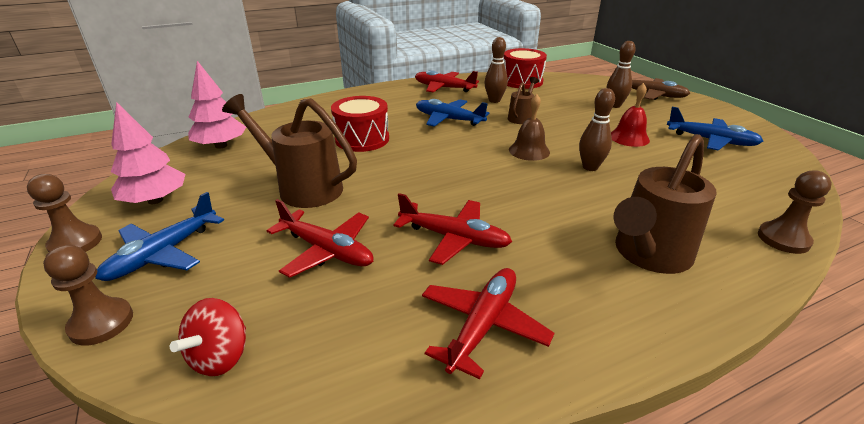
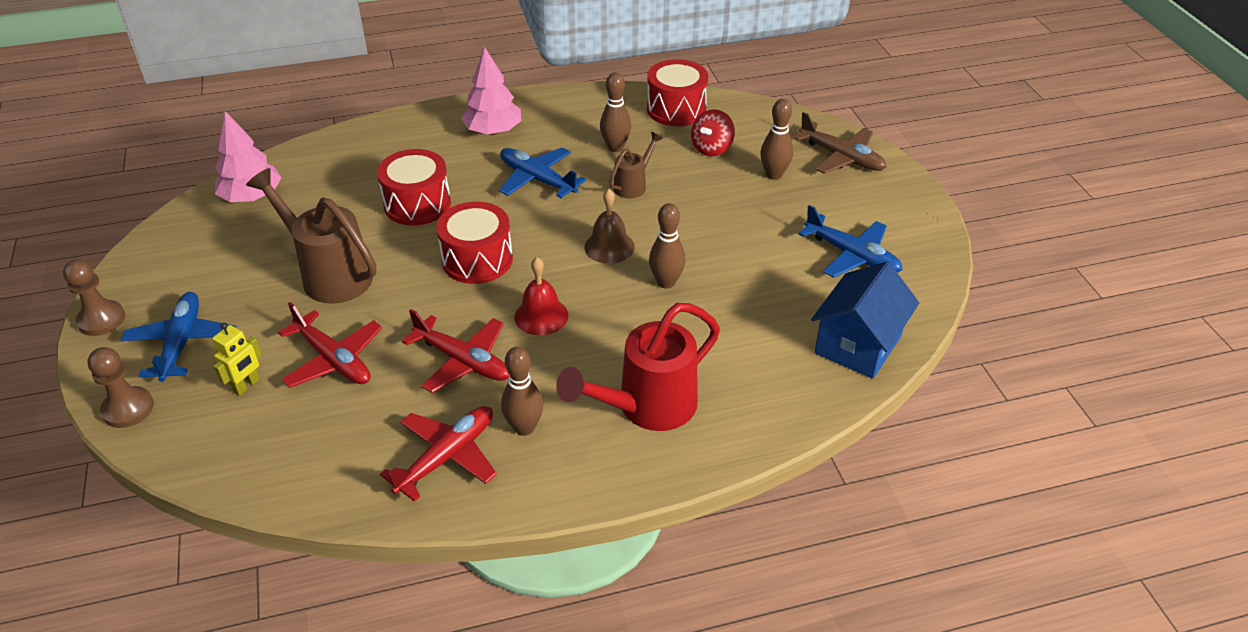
camera: 10 degrees right, 10 degrees up
(155, 200) = (176, 274): pink tree -> pink tree (493, 131)
(164, 253) = (181, 343): blue plane -> blue plane turned 135 degrees clockwise
(220, 356) = (221, 453): red spinning top -> red spinning top (712, 148)
(240, 283) = (246, 385): none -> yellow robot
(428, 167) = (477, 260): none -> red drum
(444, 88) = (560, 114): red plane -> none
(546, 287) = (524, 427): none -> brown bowling pin
(629, 138) = (749, 238): red bell -> red bell (541, 316)
(648, 255) = (647, 407): brown watering can -> red watering can
(774, 191) = (858, 344): none -> blue house
(783, 239) = (805, 408): brown pawn -> none

